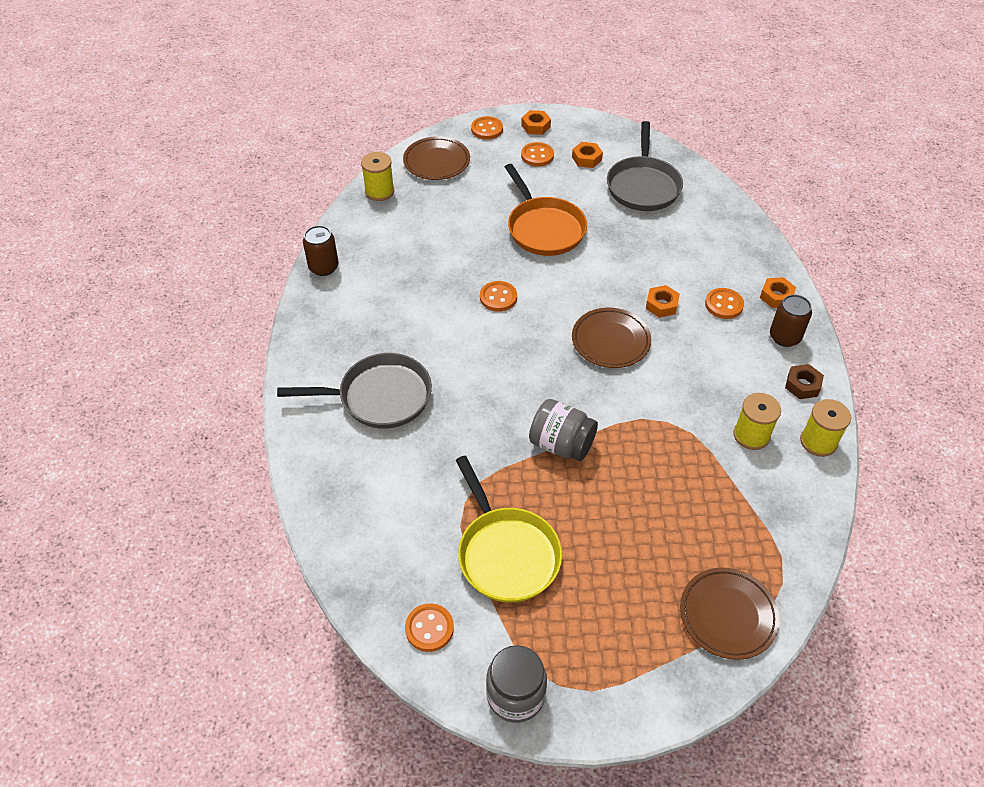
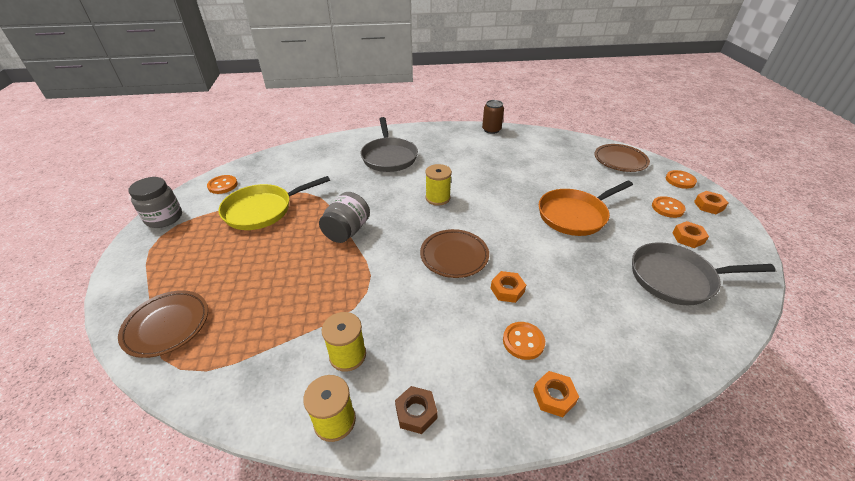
camera: 85 degrees right, 10 degrees down
(379, 191) = (572, 141): yellow spool -> yellow spool (438, 198)
(498, 297) = (486, 196): orange button -> none
(784, 337) = (488, 400): brown can -> none

